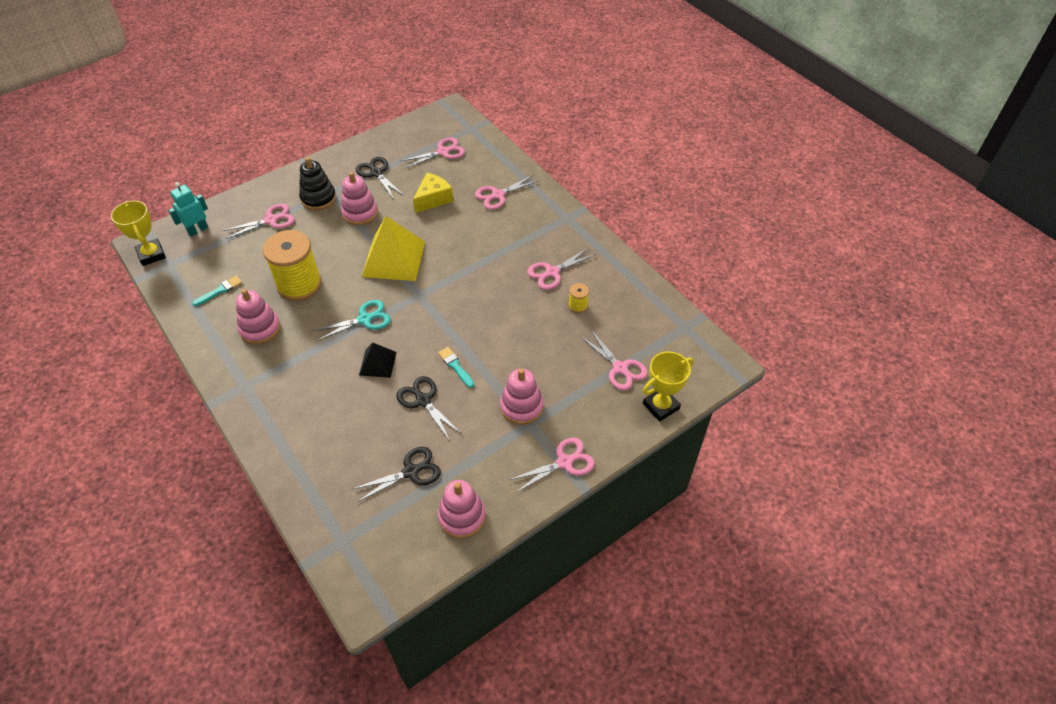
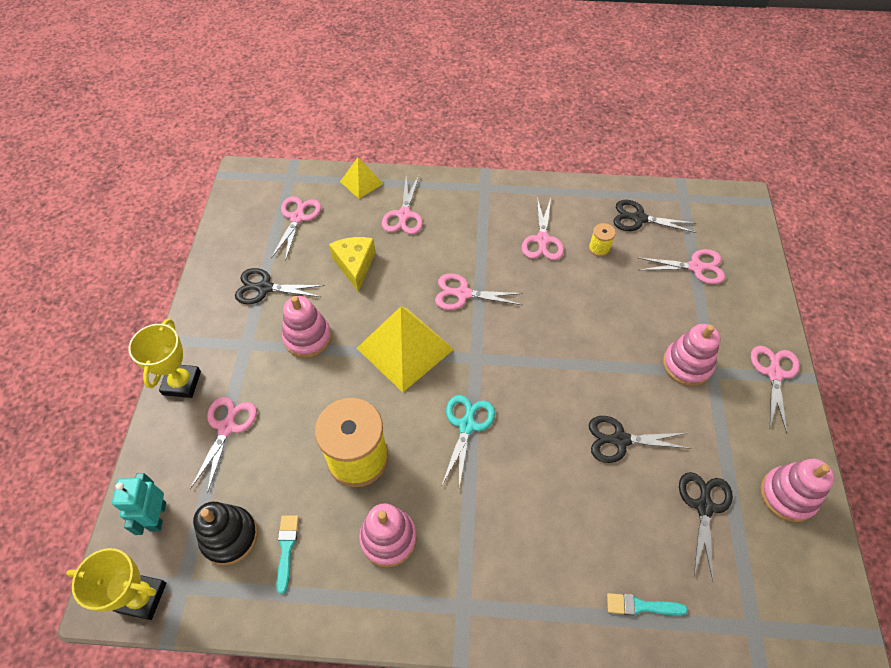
camera: 50 degrees left, 5 degrees up
(318, 198) = (243, 361): black stacking toy -> black stacking toy (229, 536)
(377, 363) = (538, 450): black pyramid -> none
(455, 366) = (596, 385): turquoise brush -> turquoise brush (641, 606)
(463, 260) = (462, 294): none -> pink scissors
(503, 160) = (361, 182): none -> yellow pyramid
(632, 312) = (638, 218): none -> black scissors
(661, 406) = (757, 268): yellow trophy -> yellow trophy (182, 383)

